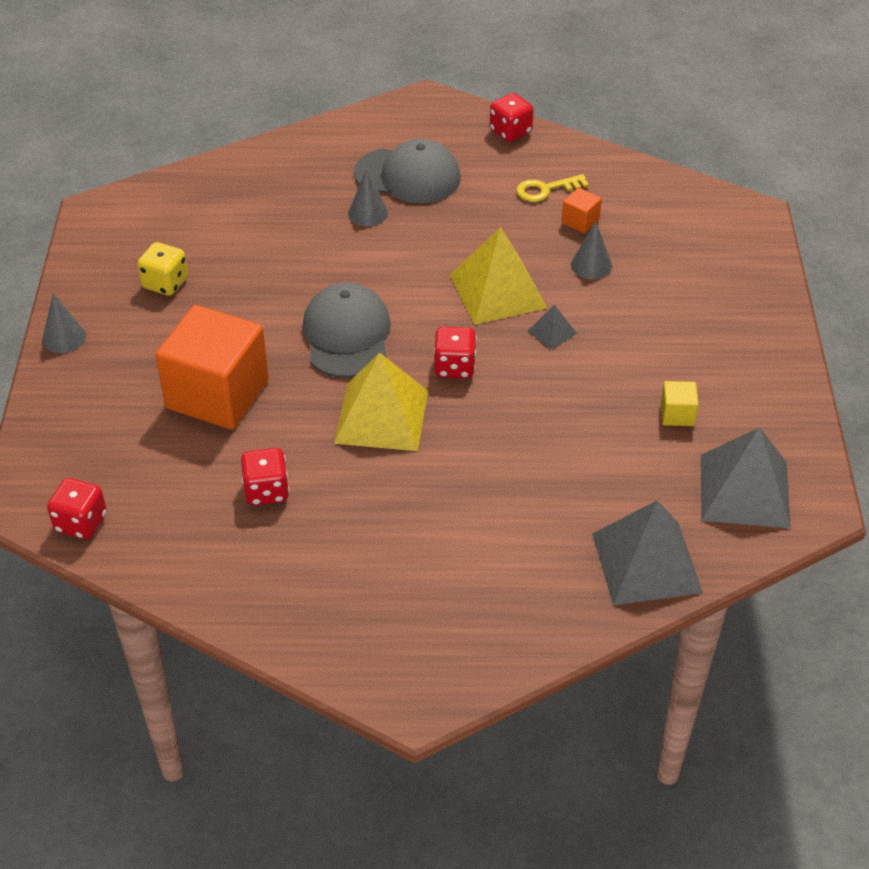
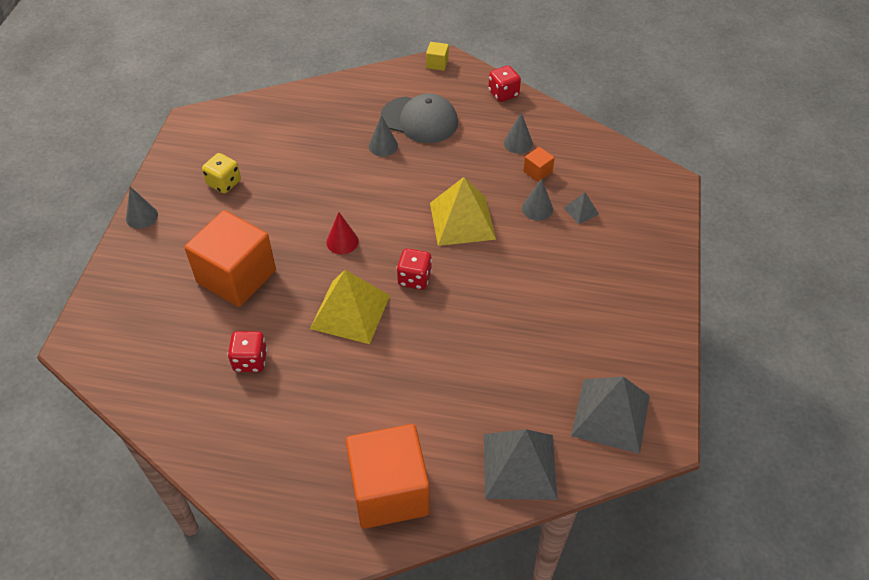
camera: 10 degrees right, 5 degrees up
(81, 523) = (111, 366): red dice -> none
(347, 335) = (342, 242): grey cap -> red cone
(491, 614) = (389, 491): none -> orange cube
(545, 190) = (518, 143): yellow key -> grey cone
(552, 332) = (494, 260): grey pyramid -> grey pyramid (581, 211)
(677, 414) = (573, 342): yellow cube -> yellow cube (437, 64)

